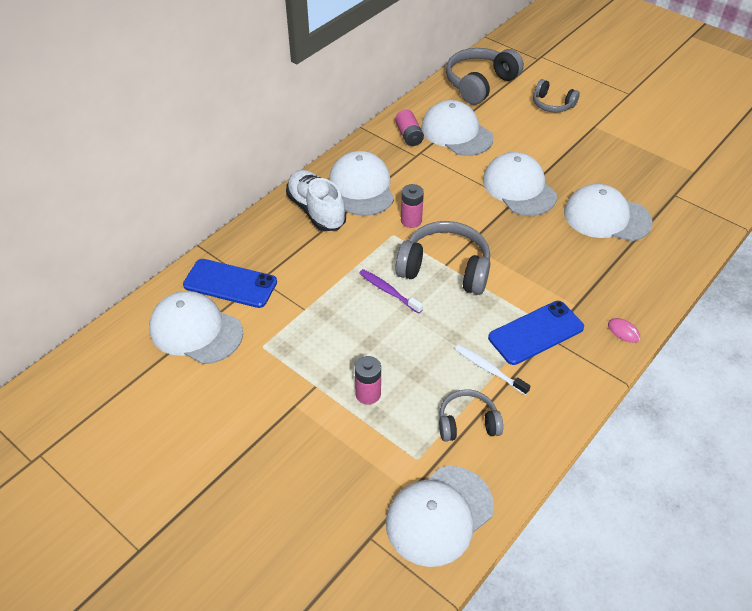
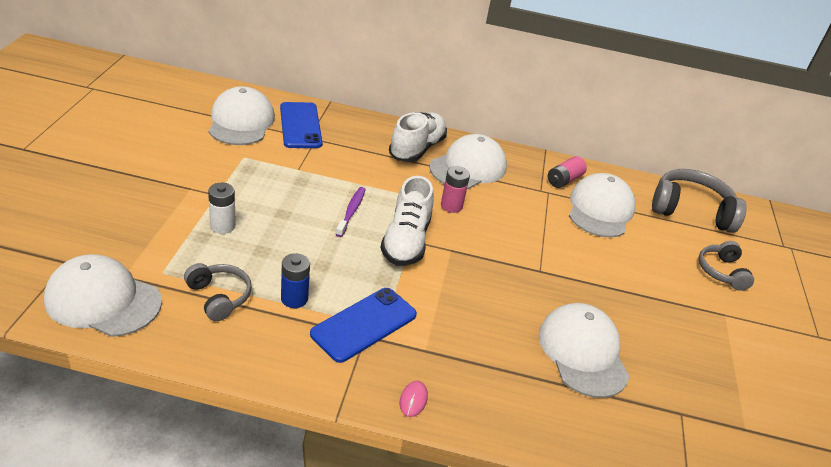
camera: 55 degrees right, 10 degrees down
(368, 394) = (223, 226): pink battery -> white battery
(445, 268) = (406, 241): grey headphones -> white shoe
(489, 369) = (294, 299): white toothbrush -> blue battery
(519, 188) = (563, 271): white cap -> none
(536, 333) = (364, 324): blue phone -> blue phone turned 75 degrees counterclockwise

